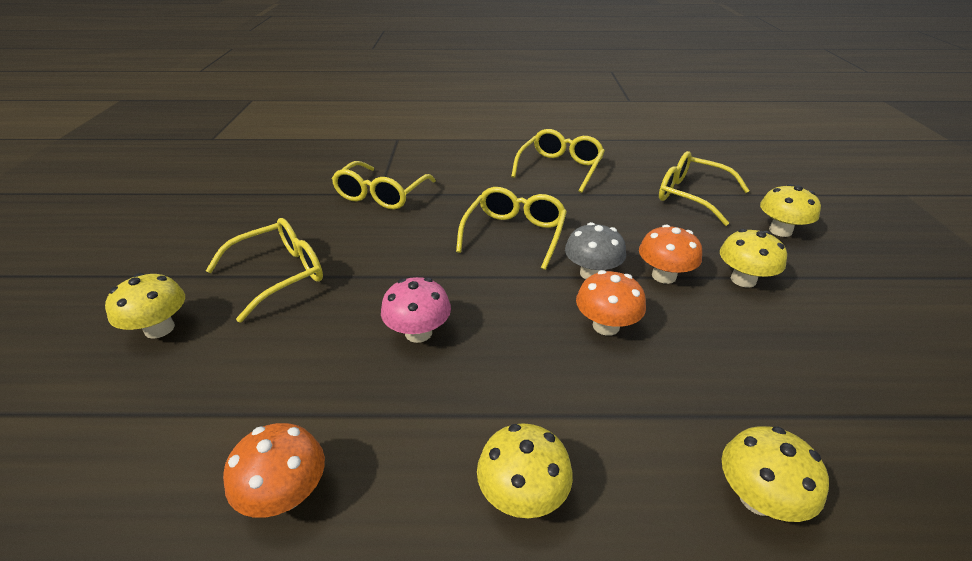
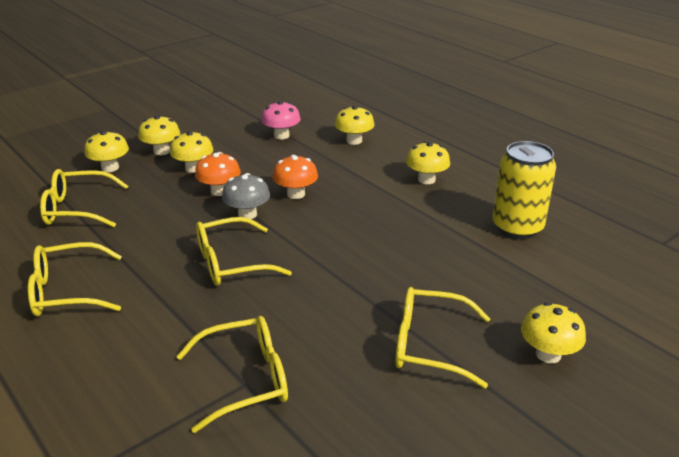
camera: 130 degrees left, 5 degrees down
(286, 494) = (517, 227): orange mushroom -> yellow can
(418, 333) = (387, 247): pink mushroom -> pink mushroom (281, 135)
(691, 196) = (77, 209): yellow glasses -> yellow glasses turned 90 degrees clockwise
(814, 274) = (162, 151): none -> yellow mushroom

